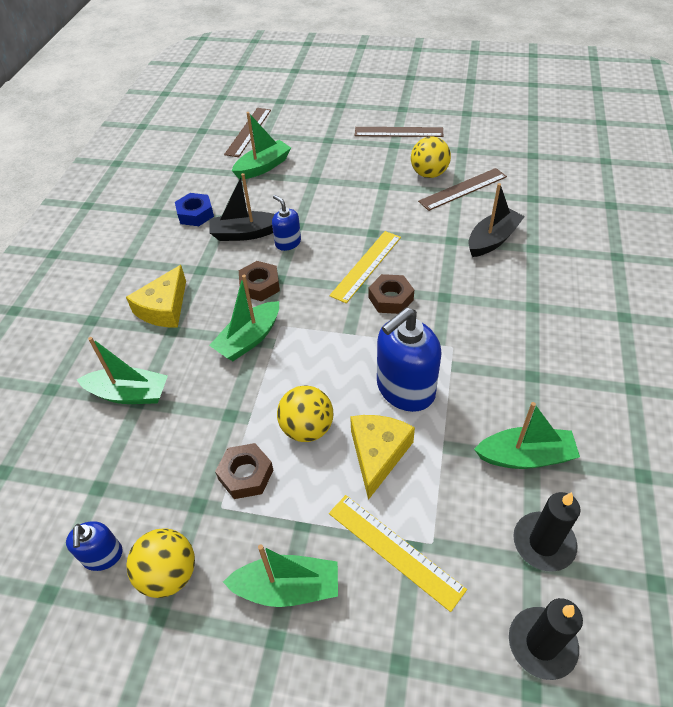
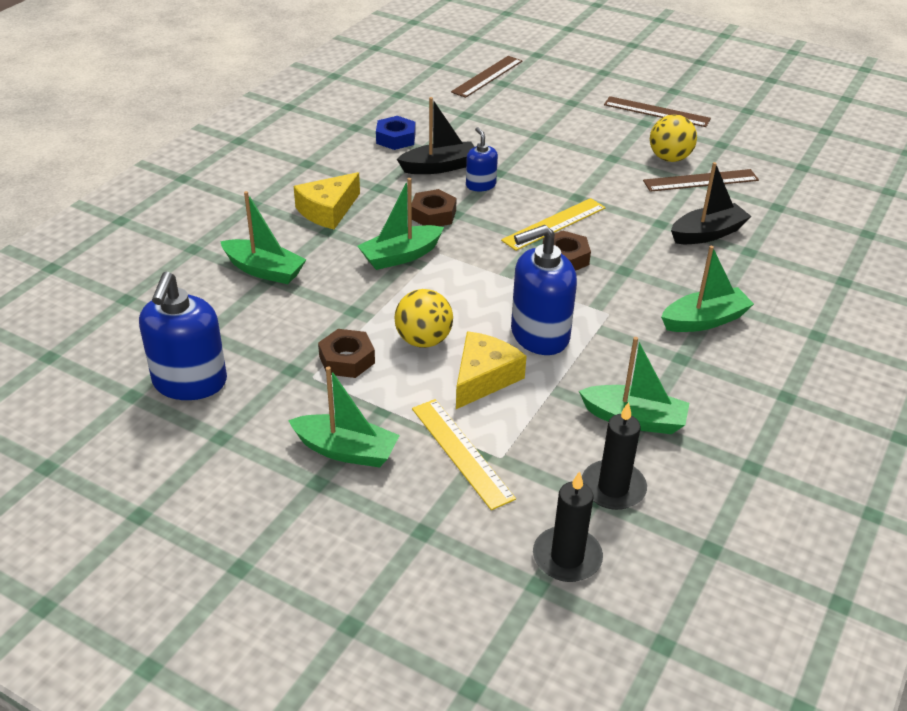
camera: 15 degrees right, 10 degrees down
(103, 556) = (190, 382): blue soap dispenser -> blue soap dispenser, size x1.87
(169, 574) = (243, 411): yellow ball -> none
(245, 233) = (439, 167): black boat -> black boat turned 150 degrees clockwise
(263, 167) = (487, 112): green boat -> green boat (704, 320)

